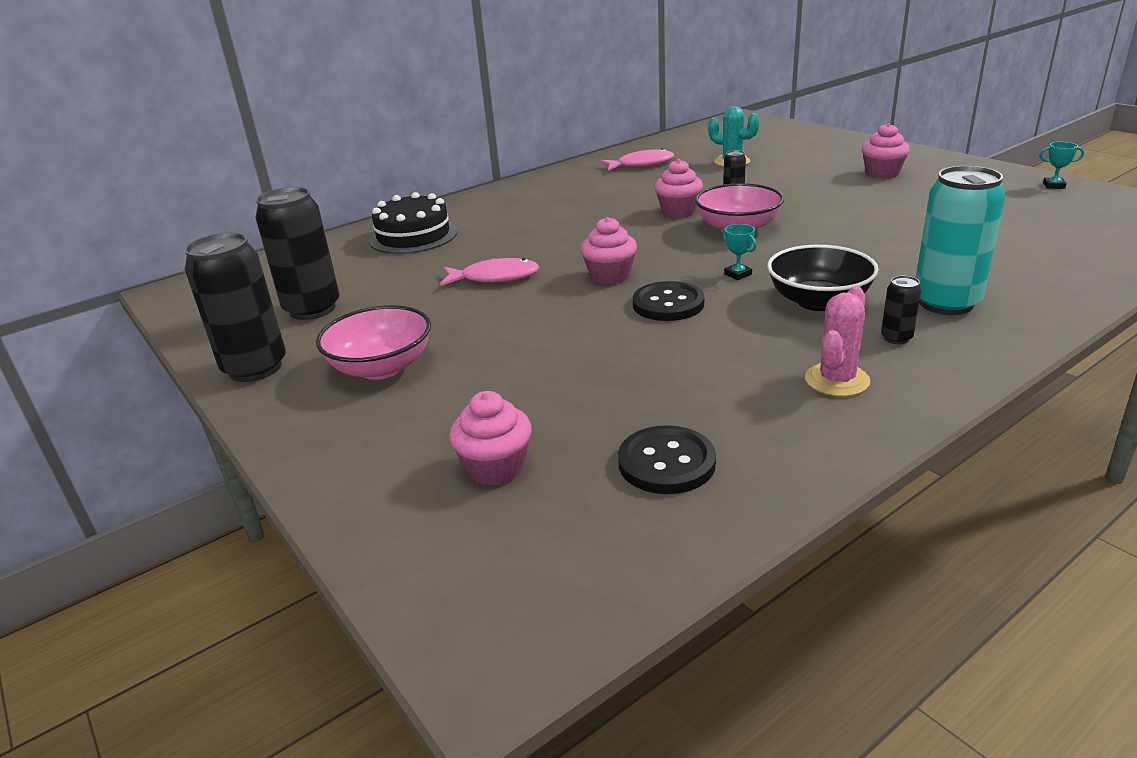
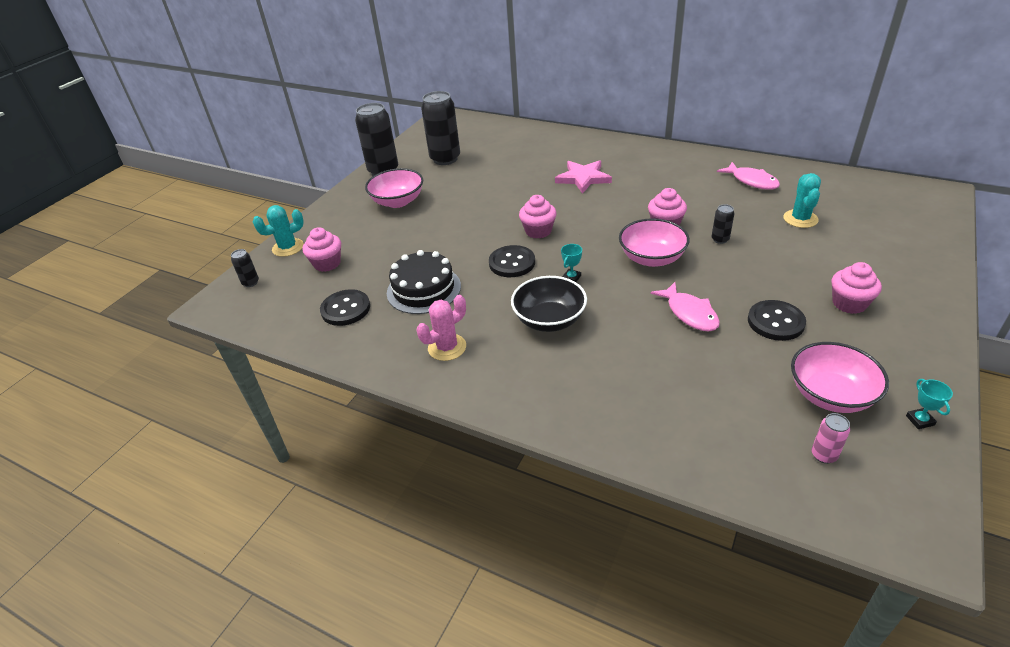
camera: 65 degrees right, 10 degrees up
(377, 514) = (288, 247): none -> turquoise cactus
(413, 236) = (551, 148): black cake -> black cake (424, 289)
(495, 277) = (512, 194): pink fish -> pink fish (690, 313)
(520, 231) = (583, 178): none -> pink star
(837, 380) = (447, 347): pink cactus -> pink cactus turned 45 degrees counterclockwise
(893, 202) = (775, 322): none -> black button
(896, 338) = (512, 362): black can -> black can (250, 282)
(946, 303) = (579, 378): turquoise can -> none
(1012, 205) = (830, 395): none -> pink bowl
(1095, 223) = (823, 455): none -> pink can

